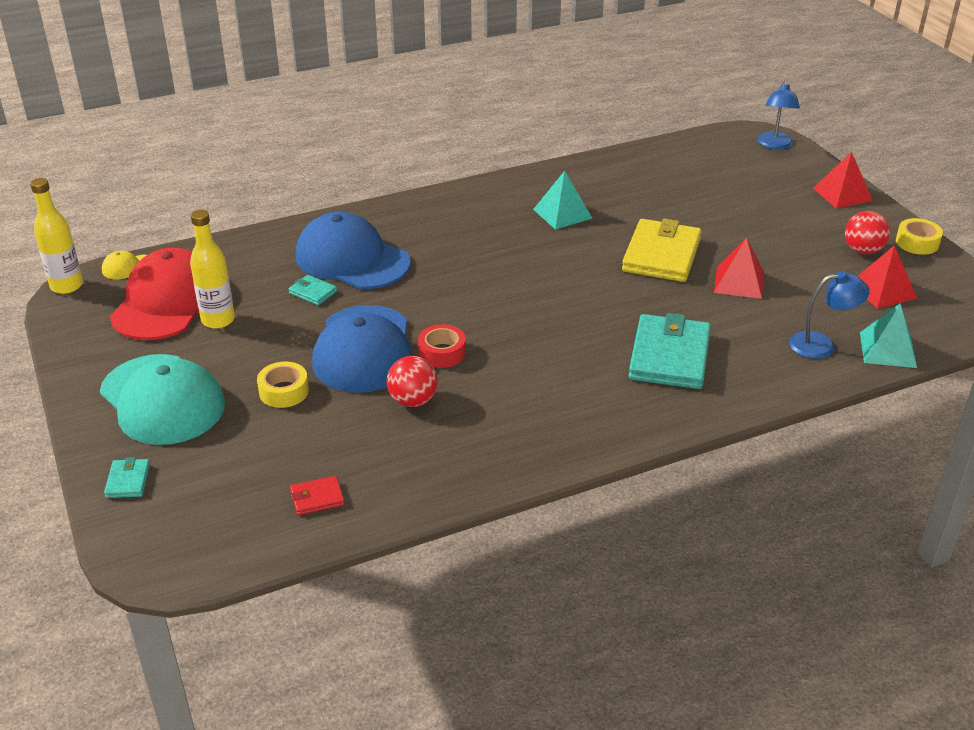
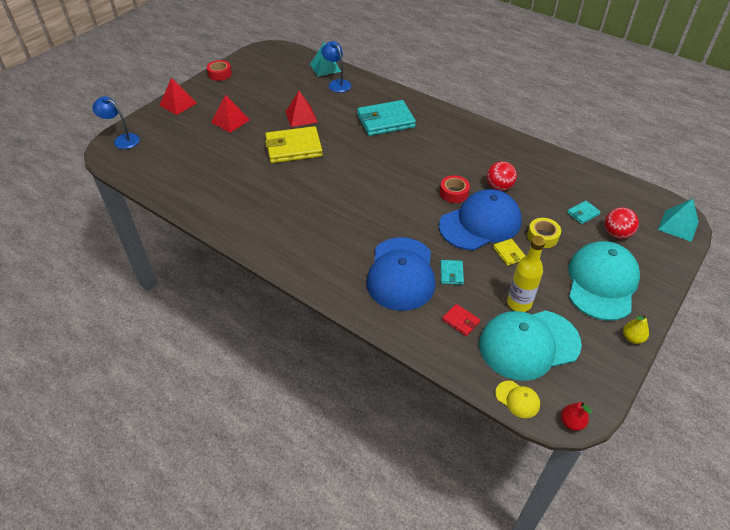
camera: 120 degrees left, 10 degrees up
(66, 286) = (571, 423): yellow bottle -> red pear
(76, 377) = (632, 338): none -> yellow pear
(128, 481) = (659, 257): turquoise wallet -> turquoise wallet (583, 213)
(166, 301) = (528, 344): red cap -> turquoise cap
(291, 348) = (509, 253): none -> yellow wallet
(317, 498) = (590, 187): red wallet -> red wallet (460, 321)
(562, 213) = (272, 200): turquoise pyramid -> turquoise pyramid (678, 225)
(775, 145) = (122, 140): blue lamp -> blue lamp turned 135 degrees counterclockwise
(862, 250) = (239, 87): red ball -> red ball (616, 234)
(883, 290) = (275, 76): red pyramid -> red pyramid (230, 121)
(917, 243) = (220, 74): yellow tape -> red tape

